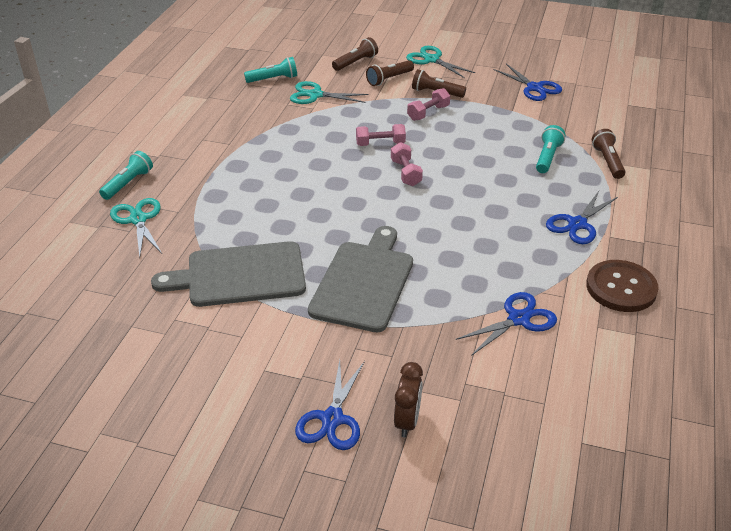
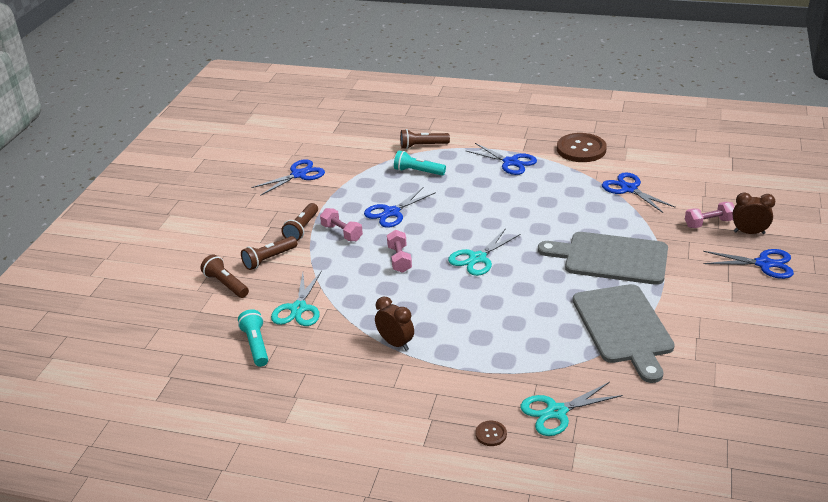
camera: 90 degrees left, 5 degrees down
(128, 183) = (491, 434): turquoise flashlight -> brown button
(256, 140) = (395, 343): none -> brown clock
(389, 79) = (269, 259): brown flashlight -> brown flashlight turned 90 degrees clockwise
(406, 173) = (449, 243): pink dumbbell -> pink dumbbell (708, 223)
(431, 60) = (230, 233): turquoise scissors -> turquoise scissors (477, 258)
(463, 140) = (391, 212): none -> blue scissors

